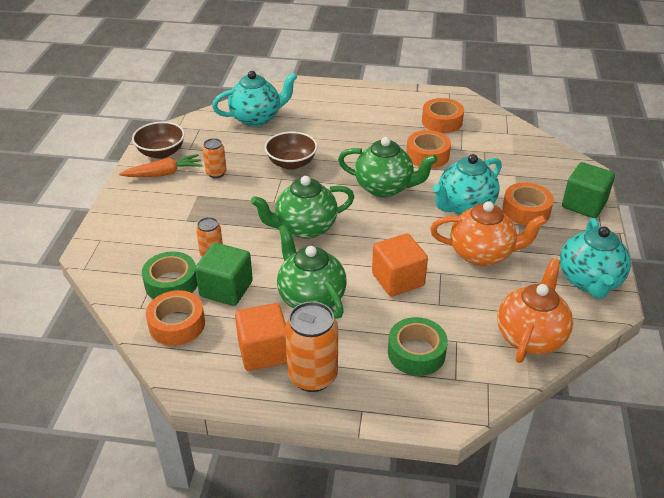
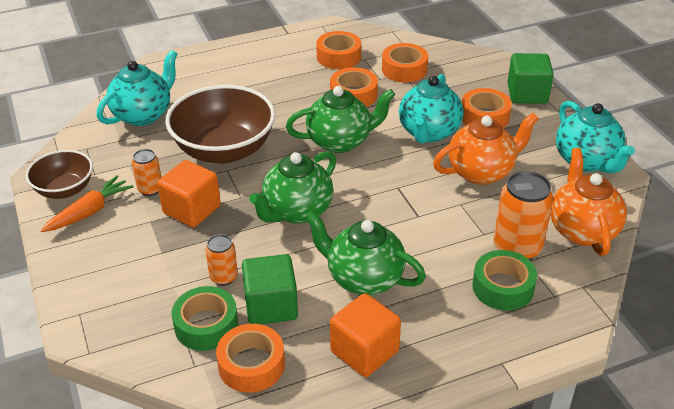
camera: 30 degrees left, 0 degrees up
(291, 163) = (224, 150): brown bowl -> brown bowl, size x1.74
(312, 376) = (431, 352): orange can -> orange can (517, 248)
(398, 279) = (429, 226): orange cube -> orange cube (192, 210)
(489, 149) = (404, 69): none -> orange tape

